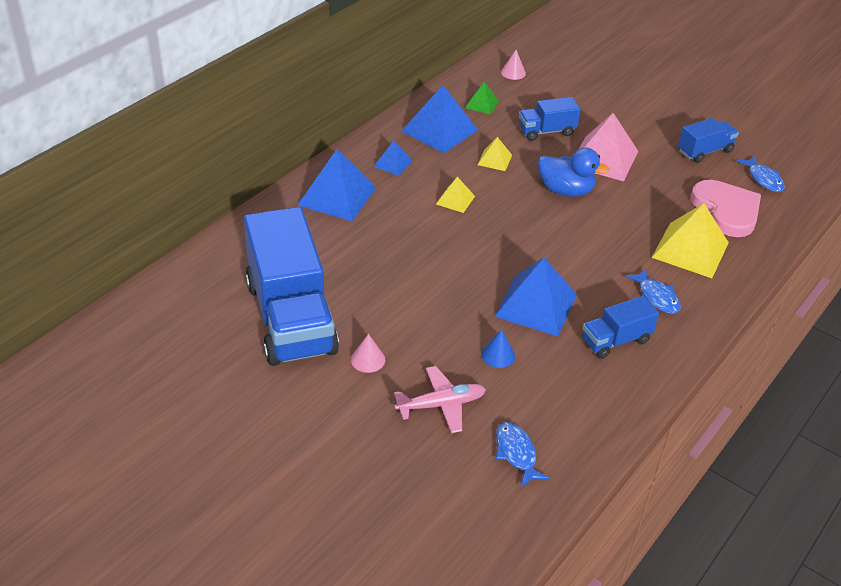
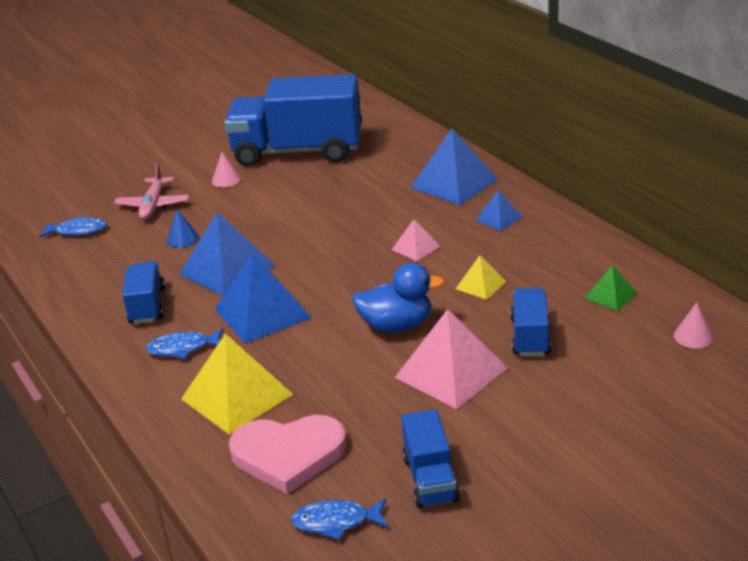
camera: 115 degrees right, 10 degrees down
(440, 130) = (556, 256): blue pyramid -> blue pyramid (262, 313)
(455, 200) = (415, 248): yellow pyramid -> pink pyramid
(565, 190) = (396, 326): blue duck -> blue duck turned 135 degrees counterclockwise

